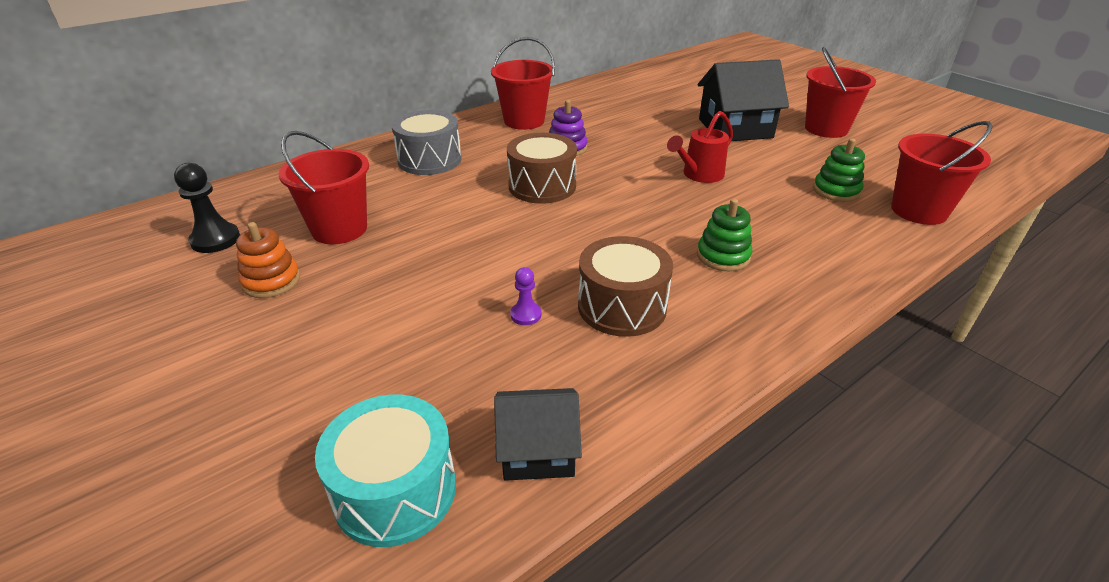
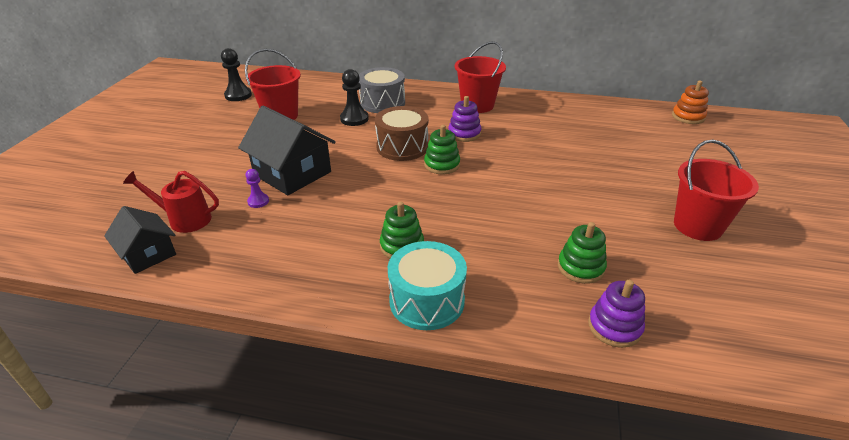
camera: 50 degrees right, 0 degrees up
(271, 281) = (219, 124): orange stacking toy -> orange stacking toy (688, 117)
(395, 490) = (96, 227): turquoise drum -> turquoise drum (427, 301)
(436, 188) = (354, 119): none -> black pawn
(607, 181) = (442, 165): none -> green stacking toy
(622, 306) = (298, 229): brown drum -> none
(699, 175) = (505, 195): red watering can -> red watering can (184, 219)
(735, 128) = (612, 182): black house -> black house (292, 173)
(919, 211) = (614, 327): red bucket -> purple stacking toy

